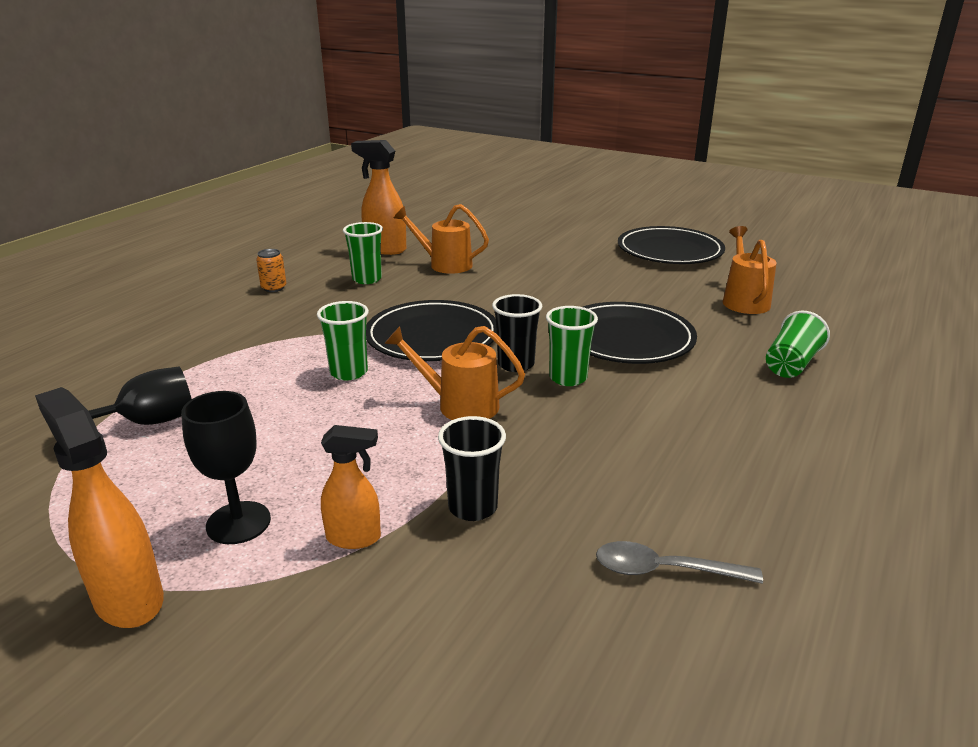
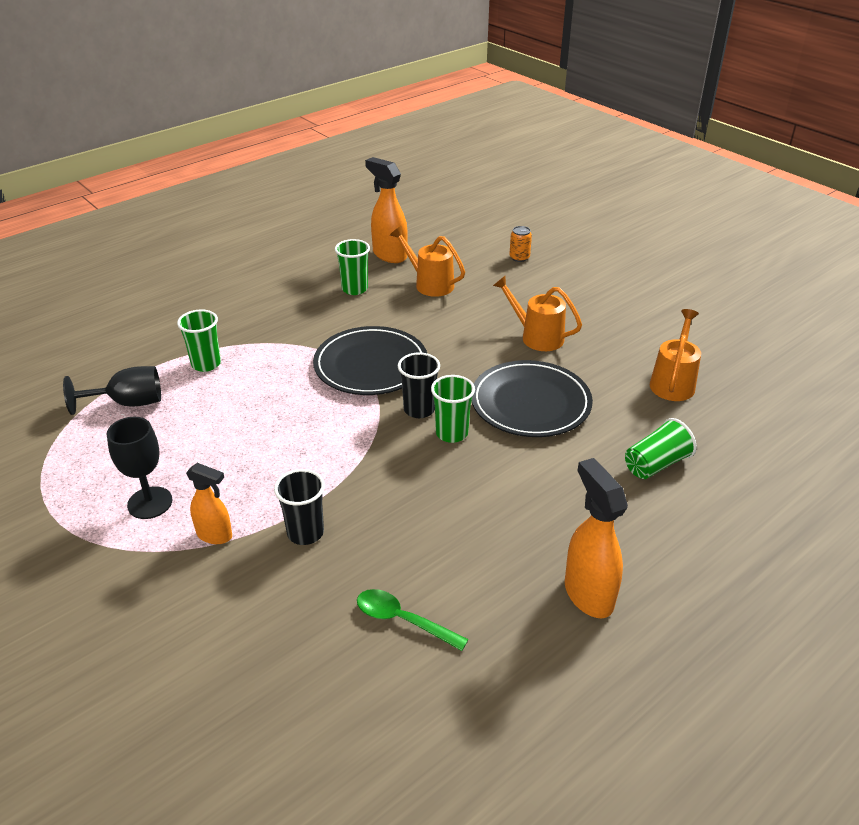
camera: 20 degrees right, 10 degrees up
(128, 599) = (64, 541): orange spray bottle -> orange spray bottle (588, 594)
(274, 288) = (276, 285): orange can -> orange can (519, 257)
(349, 372) = (287, 388): green cup -> green cup (206, 364)
(459, 405) = (350, 440): orange watering can -> orange watering can (536, 336)
(665, 570) = (403, 620): grey spoon -> green spoon
(669, 251) = (650, 305): black plate -> none

